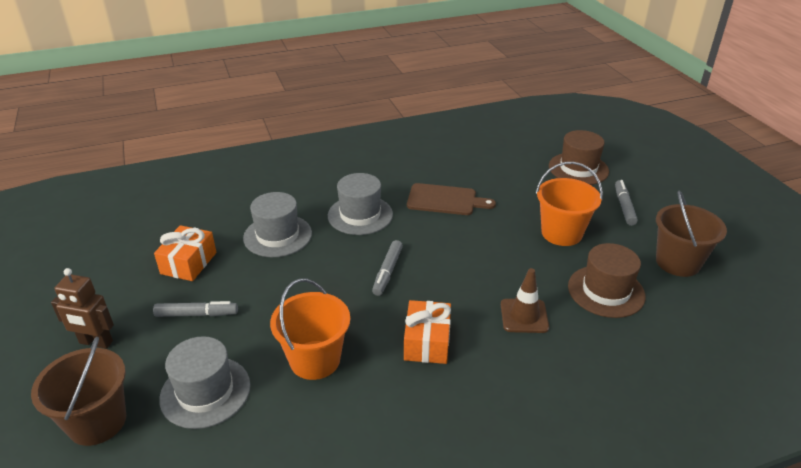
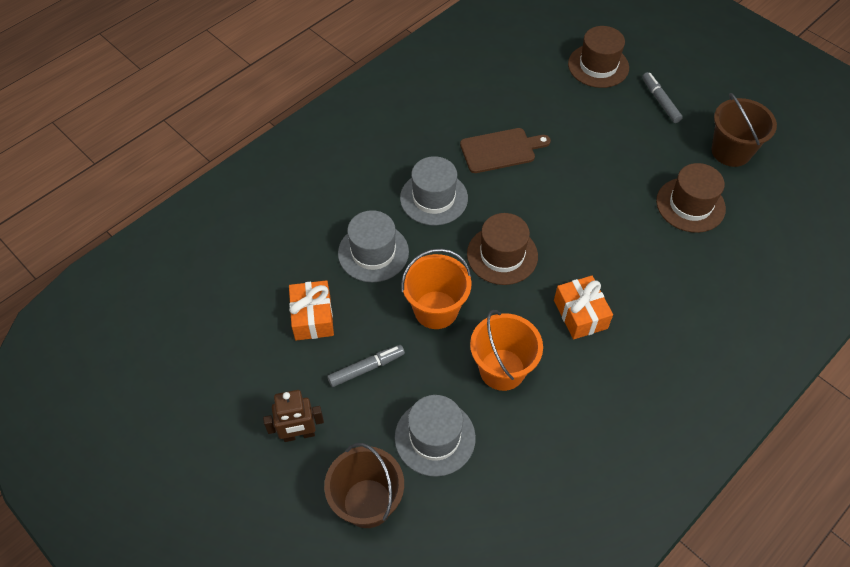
camera: 25 degrees left, 20 degrees up
(387, 272) = (502, 255): grey marker -> brown hat
(524, 316) = (640, 256): brown traffic cone -> none
(561, 233) = (624, 153): orange bucket -> orange bucket (436, 310)

